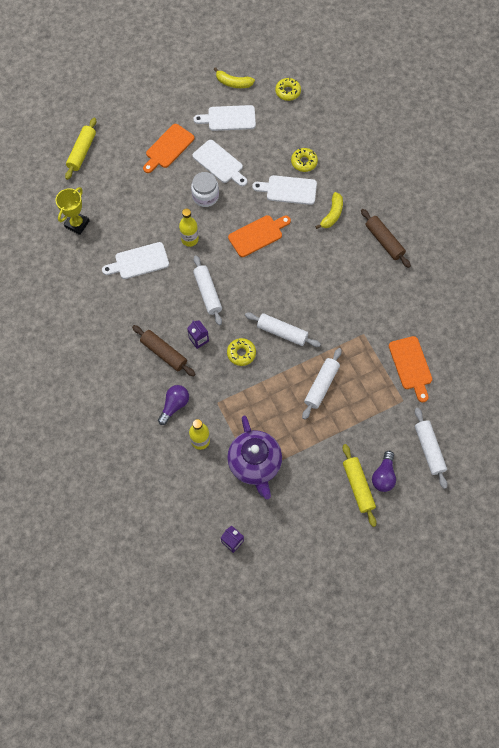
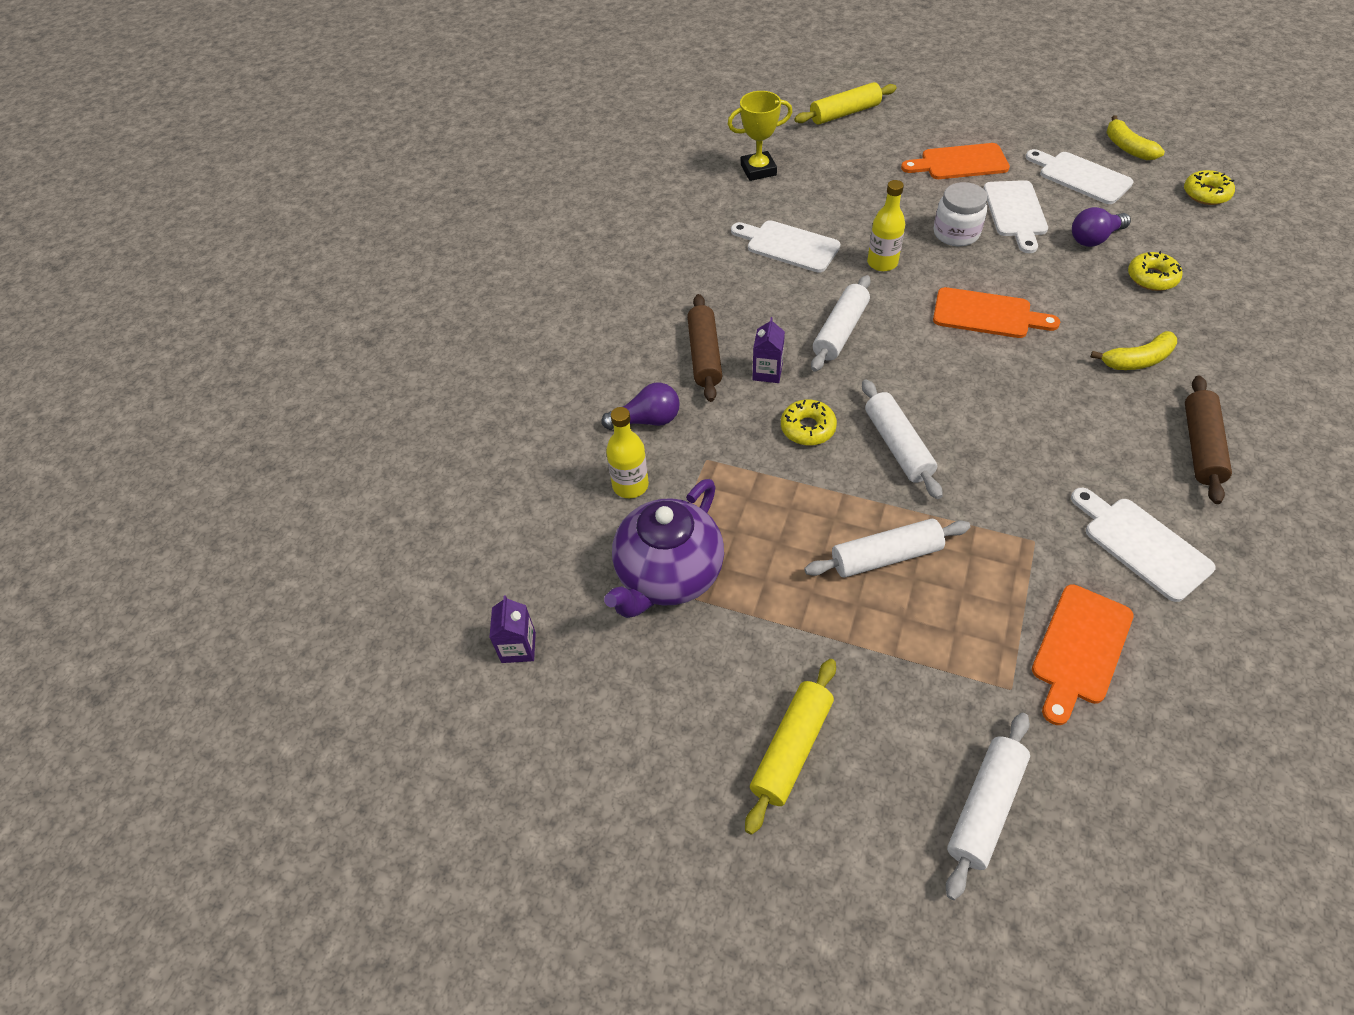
camera: 50 degrees right, 15 degrees down
(288, 190) = (1092, 293): white cutting board -> white cutting board (1142, 545)
(383, 476) = (854, 773): purple light bulb -> purple light bulb (1094, 238)

